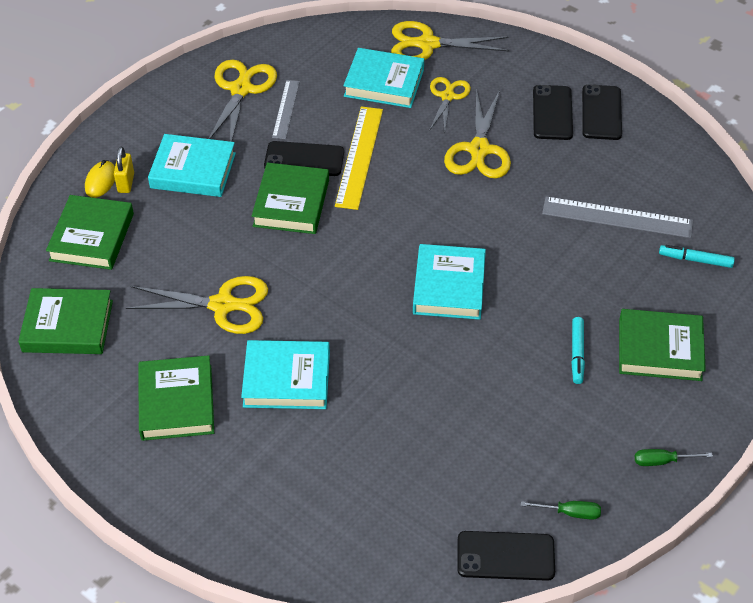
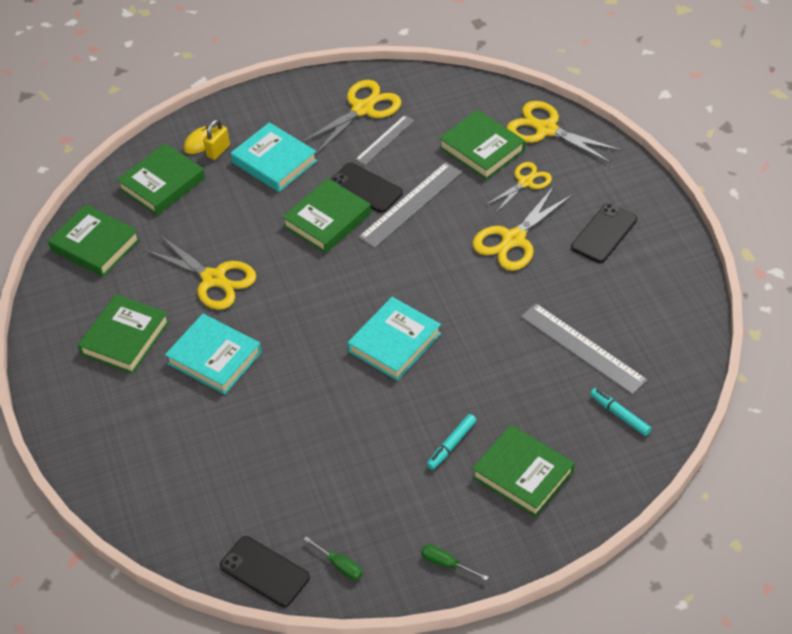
camera: 35 degrees right, 0 degrees up
(359, 157) = (410, 204): yellow ruler -> grey ruler
(384, 83) = (482, 149): turquoise book -> green book
(601, 113) = (648, 251): black phone -> none

